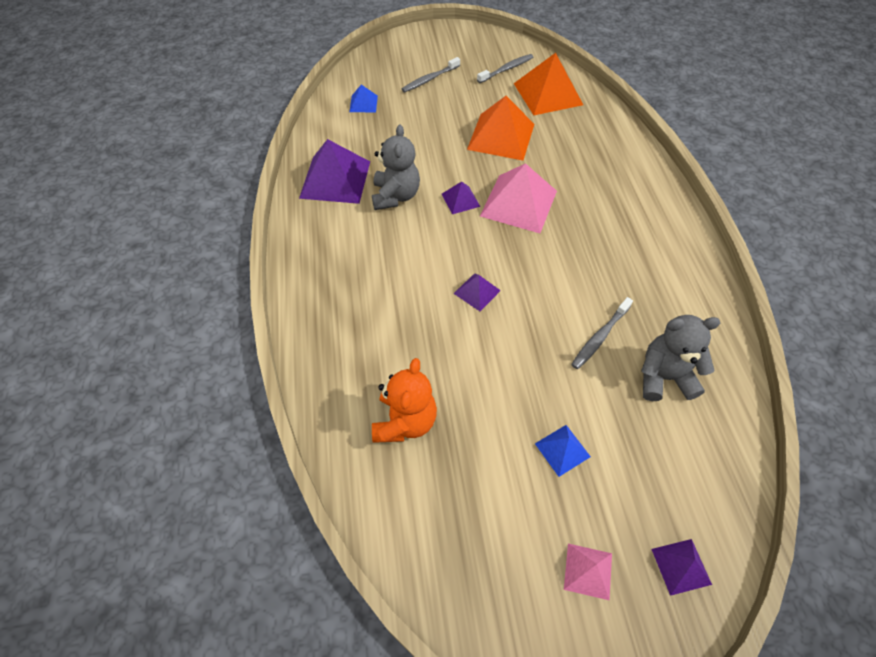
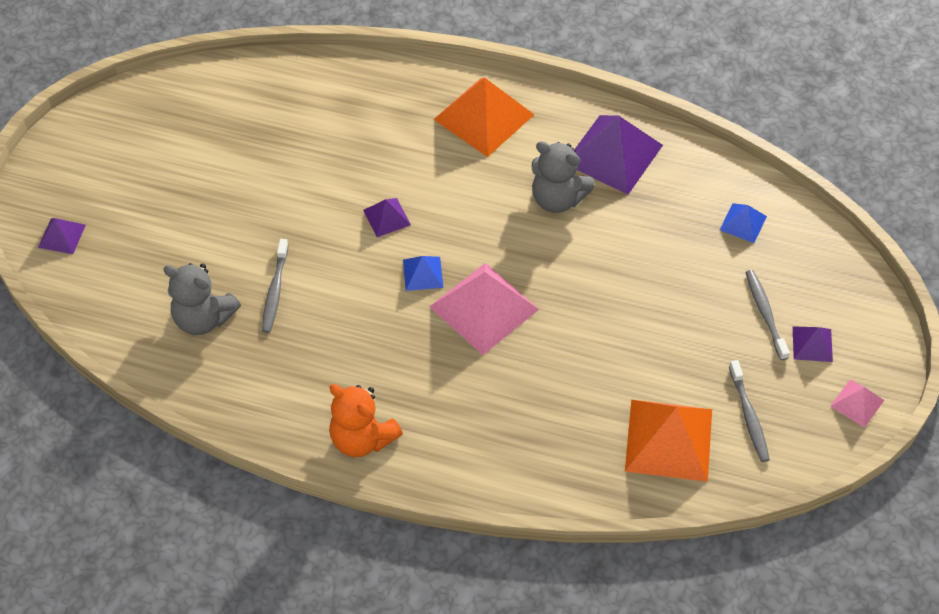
camera: 115 degrees right, 0 degrees up
(405, 421) = (289, 115): orange teddy bear -> orange teddy bear (362, 438)
(460, 200) = (519, 255): purple pyramid -> purple pyramid (812, 344)
(501, 136) = (607, 343): orange pyramid -> orange pyramid (483, 117)
(562, 450) = (194, 207): blue pyramid -> blue pyramid (423, 273)
(588, 571) = (101, 178): pink pyramid -> pink pyramid (857, 403)
(599, 337) = (275, 291): grey toothbrush -> grey toothbrush turned 150 degrees counterclockwise
(664, 377) = (203, 318): grey teddy bear -> grey teddy bear turned 90 degrees clockwise

